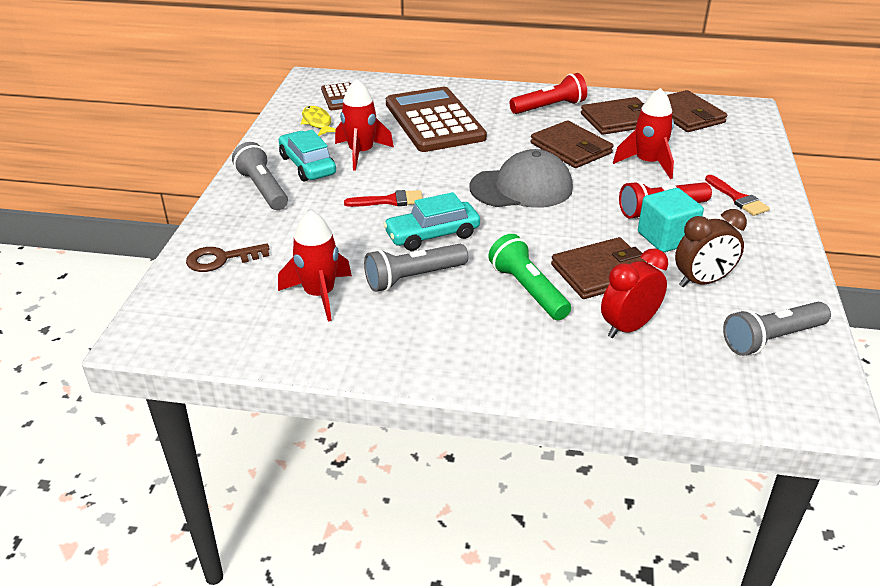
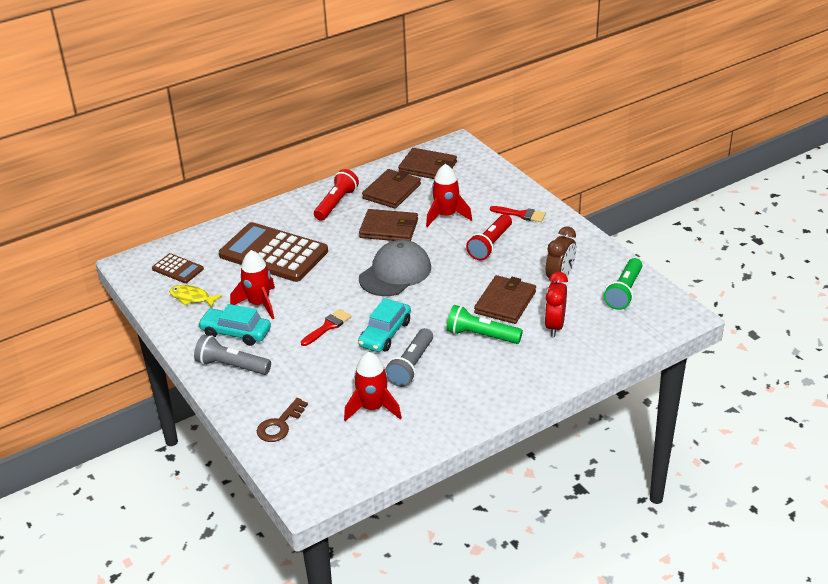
camera: 40 degrees left, 0 degrees up
(666, 238) = (513, 262): turquoise cube -> none
(771, 339) = (624, 292): grey flashlight -> green flashlight

